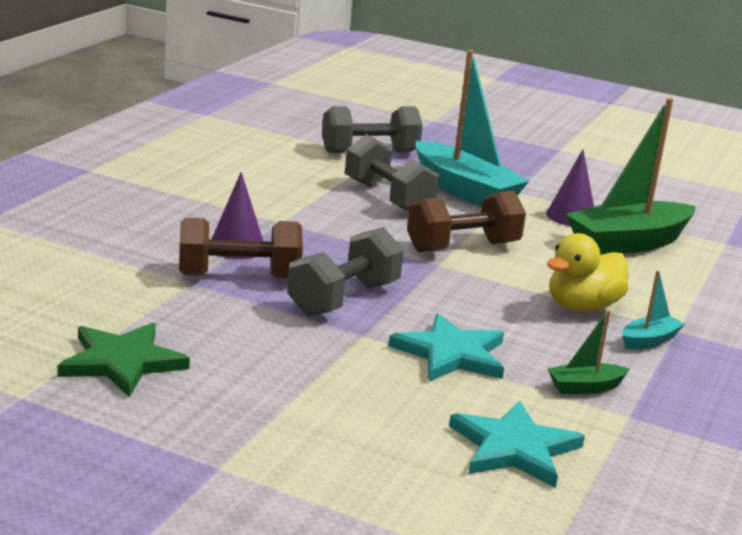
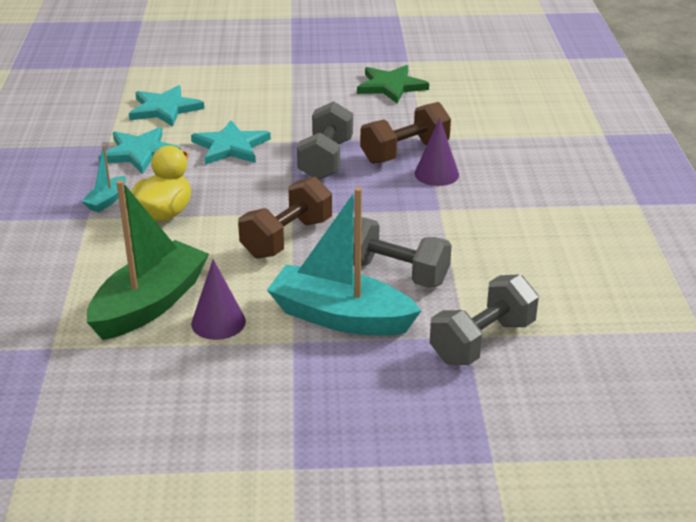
camera: 155 degrees right, 10 degrees up
(585, 387) = (140, 153): green boat -> turquoise star

